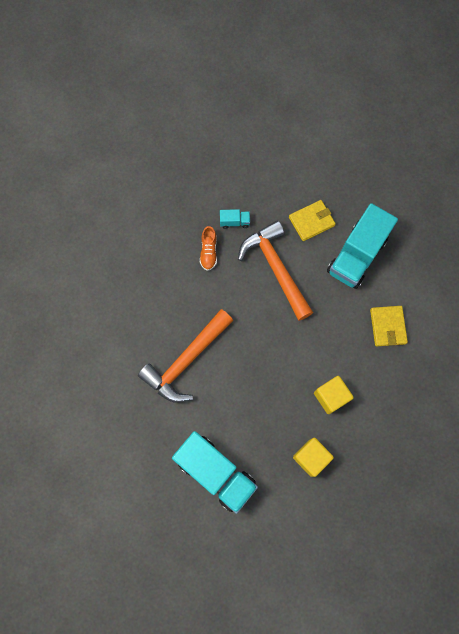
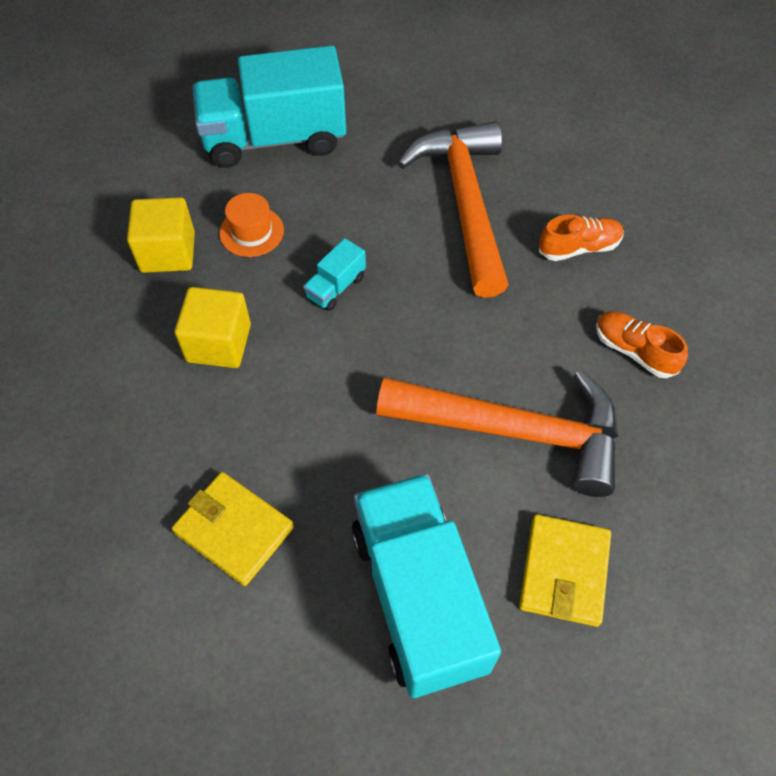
camera: 130 degrees right, 15 degrees down
(174, 301) = (579, 247): none -> orange shoe
(234, 222) = (667, 433): turquoise truck -> turquoise truck (336, 287)
(272, 433) = (251, 232): none -> orange hat

